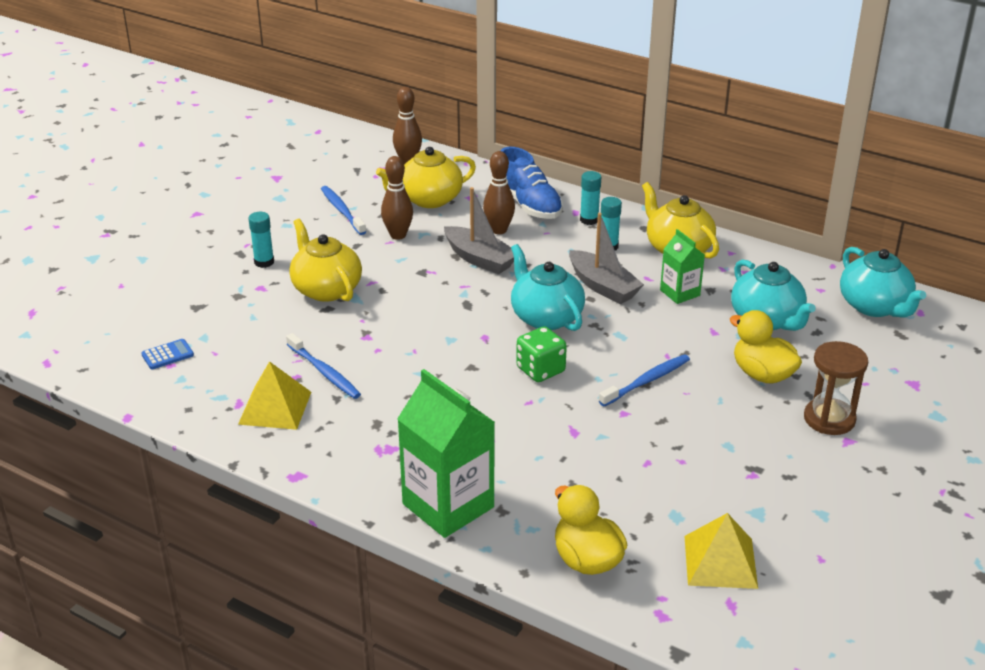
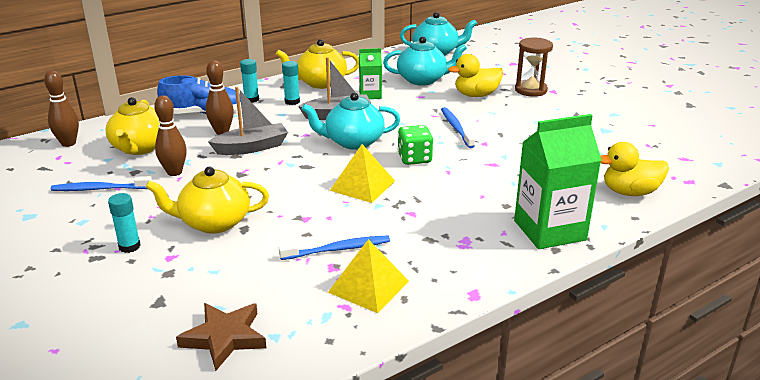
camera: 65 degrees left, 5 degrees down
(167, 355) = (224, 338): blue calculator -> brown star
(720, 561) = (645, 151): yellow pyramid -> yellow pyramid (362, 185)

